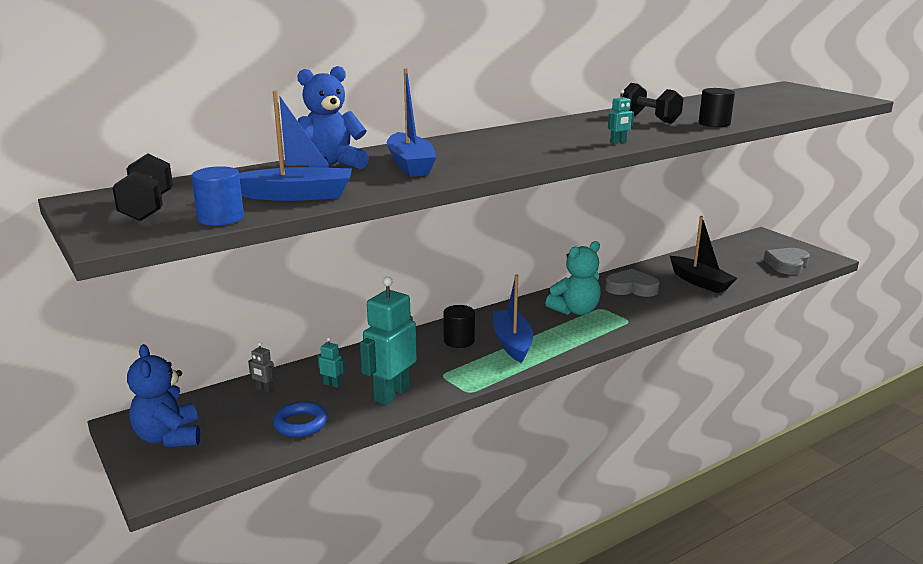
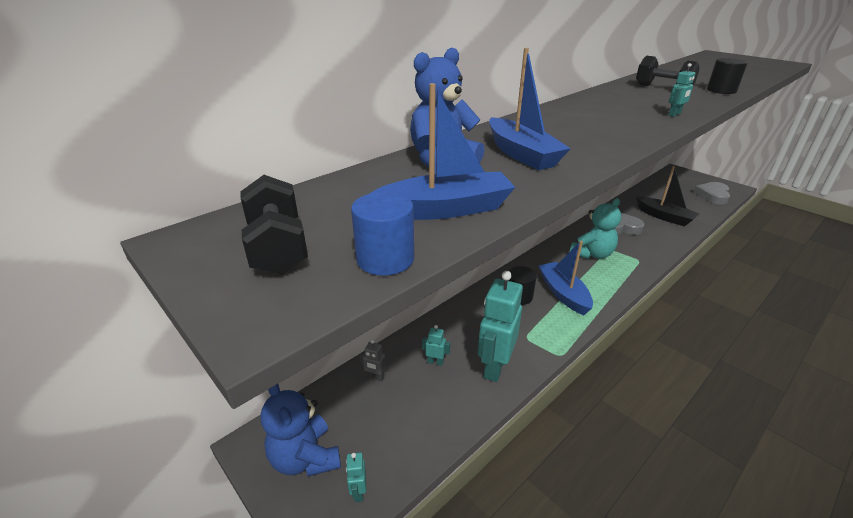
camera: 10 degrees left, 10 degrees up
(206, 463) = (358, 492): none -> turquoise robot
(300, 424) = (429, 418): blue ring -> none

